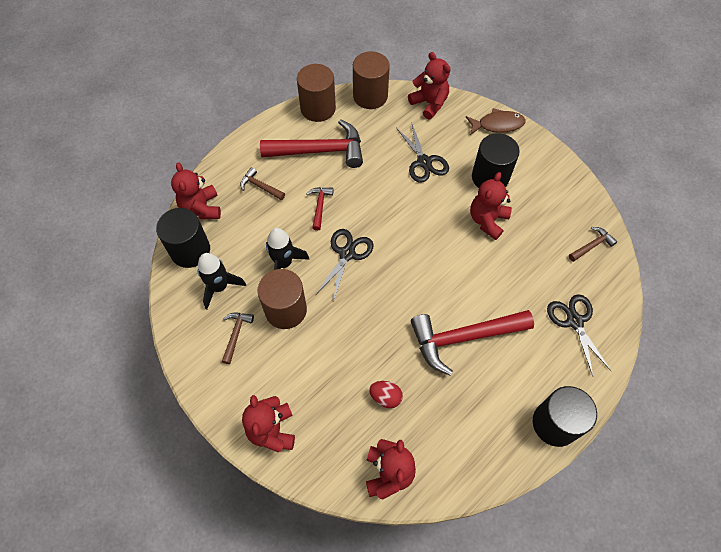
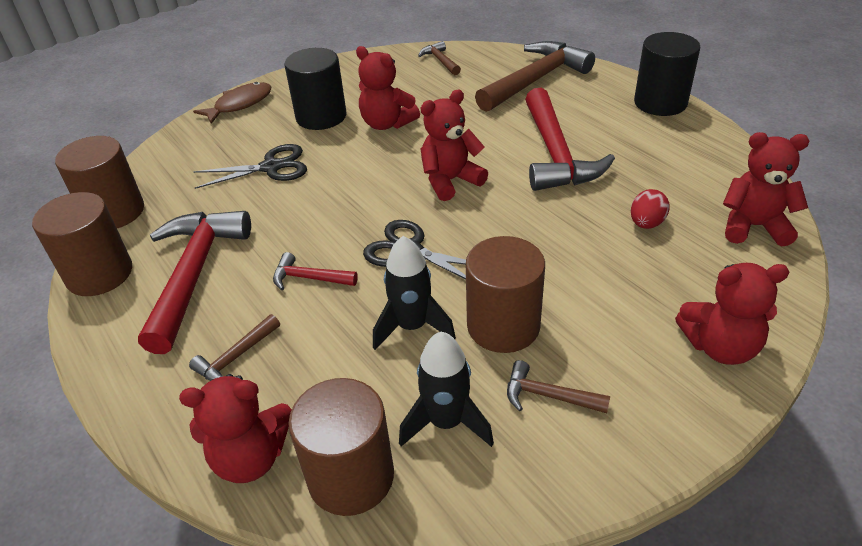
camera: 80 degrees left, 20 degrees down
(190, 250) = (351, 476): black cylinder -> brown cylinder
(429, 103) = (169, 156): red teddy bear -> red teddy bear (450, 181)
(497, 124) = (240, 104): brown fish -> brown fish turned 45 degrees clockwise
(574, 321) = (535, 80): black scissors -> brown hammer

